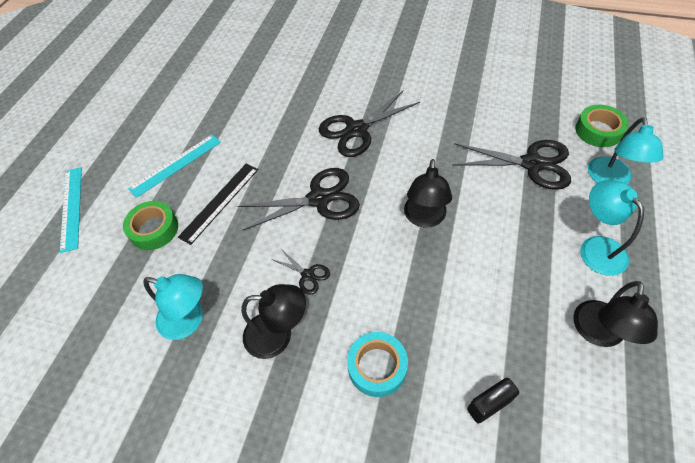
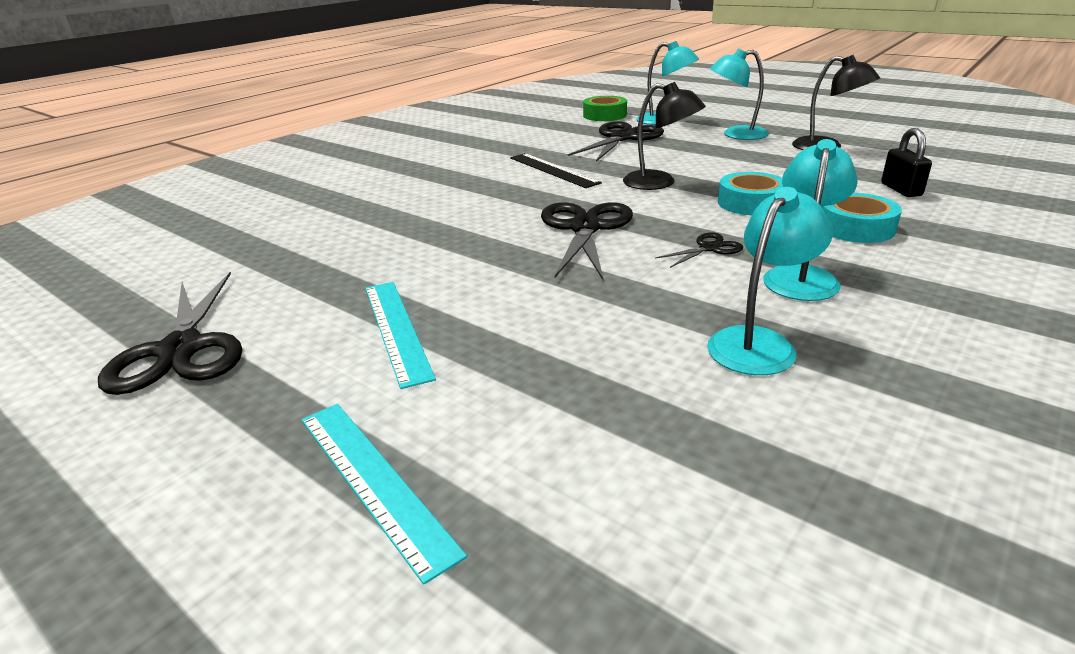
camera: 70 degrees left, 25 degrees down
(71, 208) = (373, 480): turquoise ruler -> turquoise ruler turned 45 degrees clockwise
(154, 229) = (537, 364): green tape -> none
(220, 202) = (527, 296): black ruler -> black ruler (553, 170)
(278, 335) = (801, 276): black lamp -> turquoise lamp
(356, 130) = (487, 195): black scissors -> black scissors (181, 349)
(404, 287) = (751, 203): none -> turquoise tape

